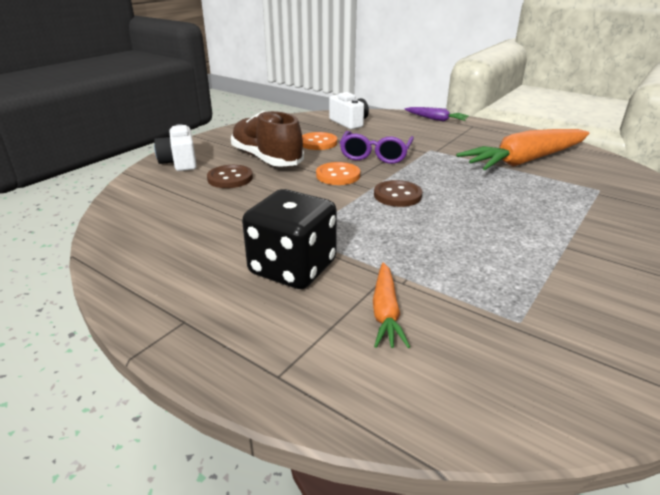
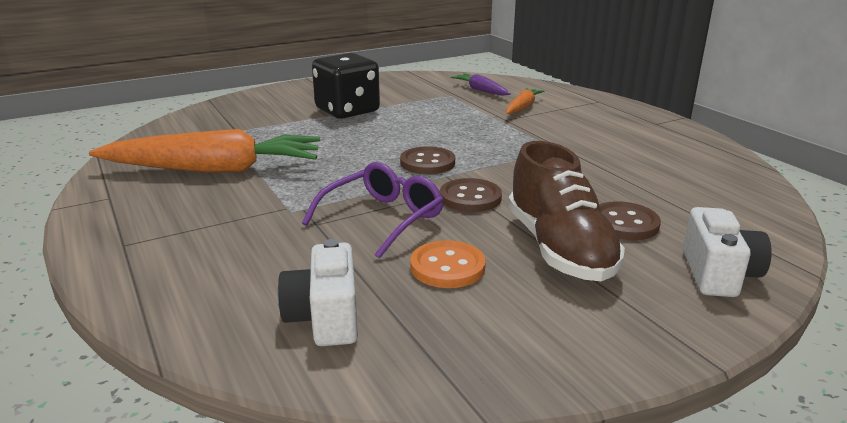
camera: 155 degrees left, 5 degrees down
(292, 268) = (573, 132): black dice -> black dice (347, 111)
(338, 175) = (470, 198): orange button -> brown button
(436, 119) = (142, 280): purple carrot -> purple carrot (481, 90)

